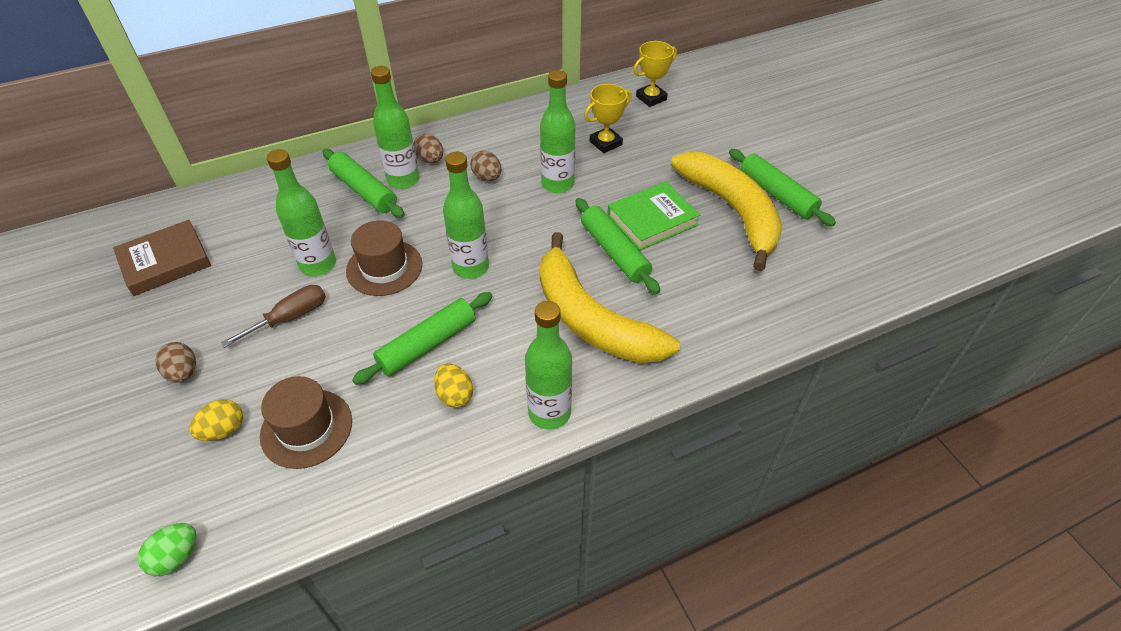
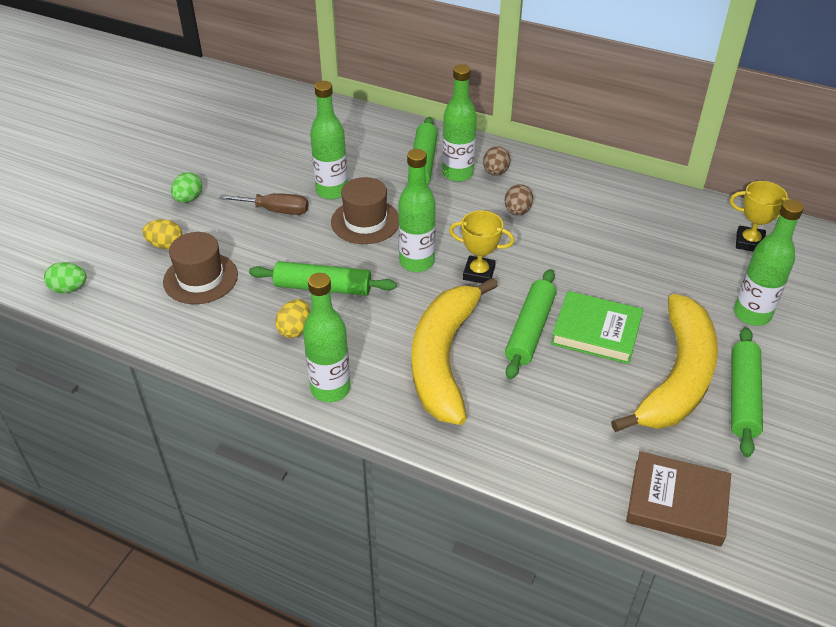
camera: 50 degrees right, 5 degrees down
(165, 262) = (260, 129): brown book -> brown book (677, 502)
(183, 373) = (188, 199): brown egg -> green egg
(557, 184) = (562, 252): green bottle -> green bottle (752, 314)
(605, 143) = (649, 250): yellow trophy -> yellow trophy (479, 273)

